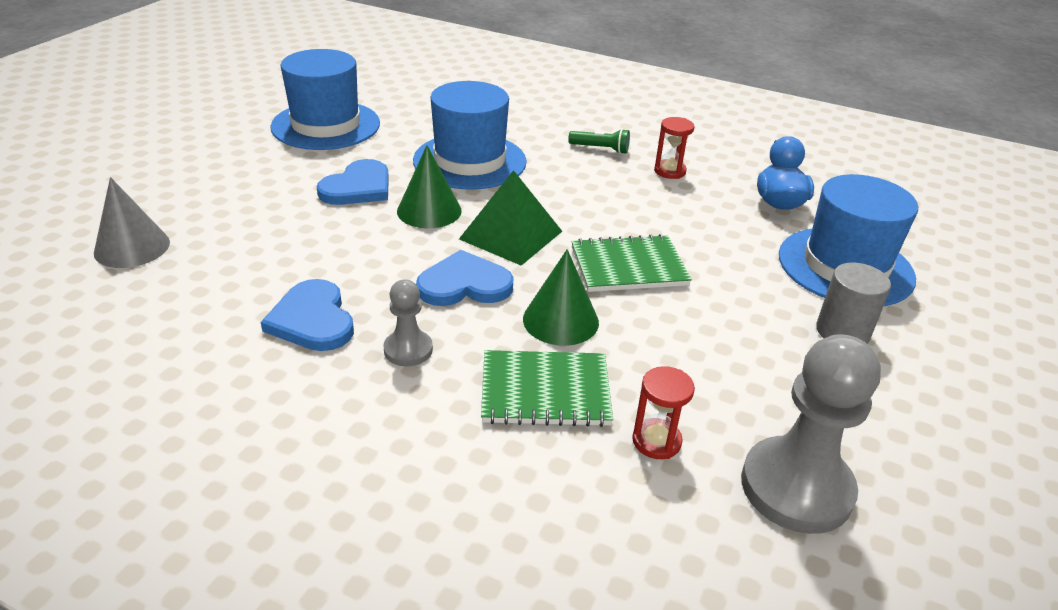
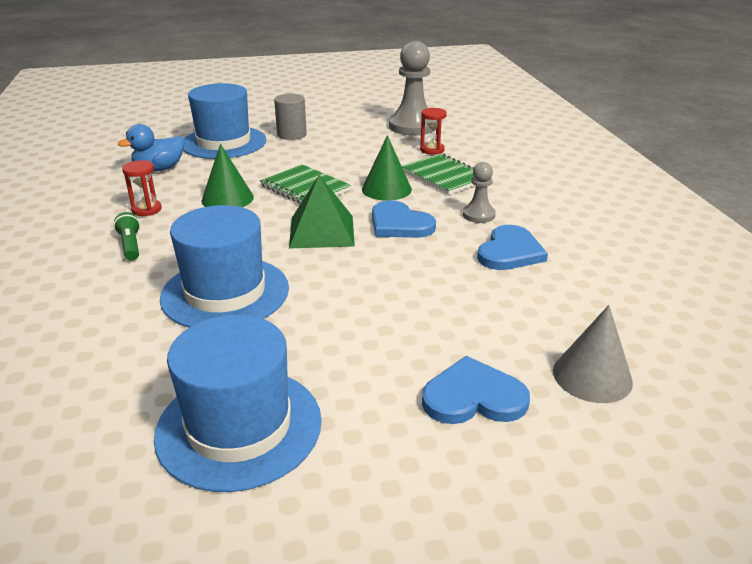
camera: 125 degrees left, 5 degrees down
(358, 187) = (344, 323): blue heart -> blue heart (473, 397)
(429, 210) = (334, 273): green cone -> green cone (227, 199)

